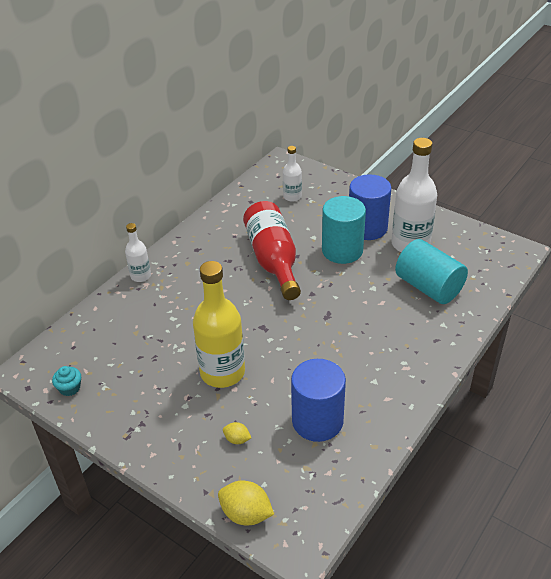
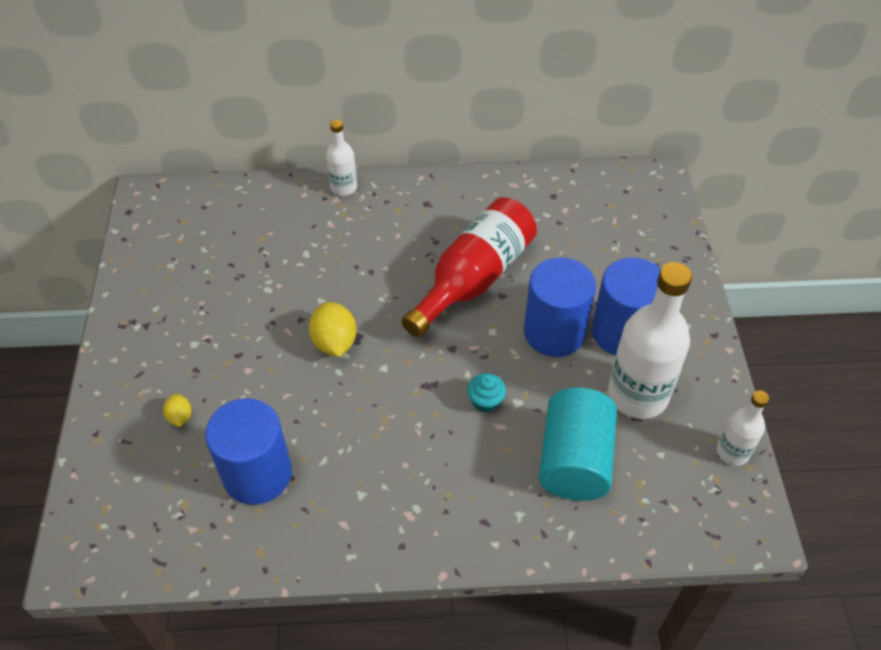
camera: 50 degrees right, 10 degrees up
(70, 388) = (150, 241): turquoise cupcake -> turquoise cupcake (485, 401)
(222, 372) = (262, 345): yellow bottle -> none
(246, 514) = (89, 486): yellow lemon -> yellow lemon (334, 342)
(292, 196) = (602, 226): white bottle -> white bottle (732, 452)
(342, 250) = (554, 332): turquoise cylinder -> blue cylinder

